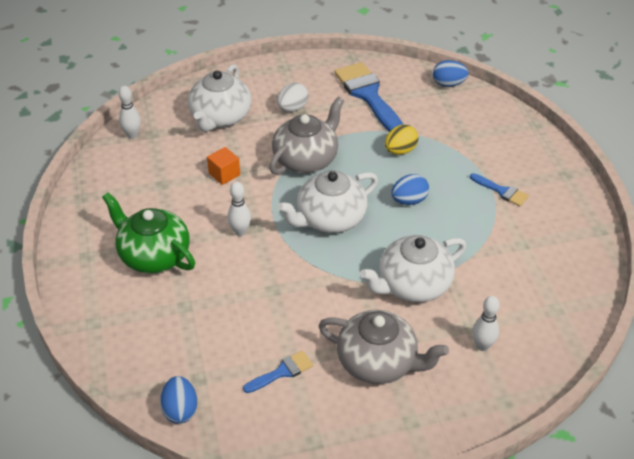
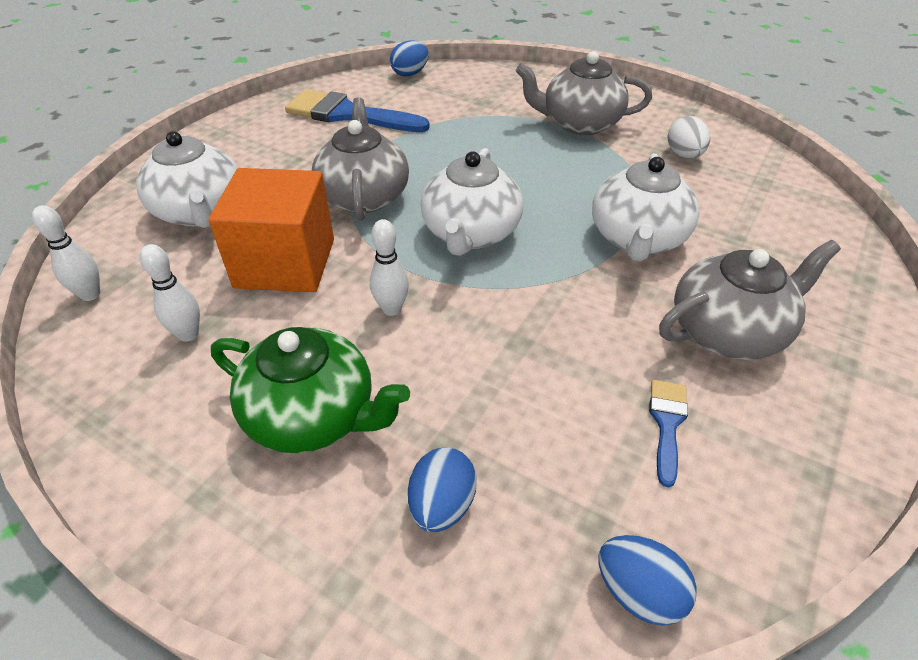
camera: 45 degrees left, 0 degrees up
(153, 255) = (313, 415): green teapot -> green teapot turned 150 degrees counterclockwise
(224, 174) = (285, 263): orange cube -> orange cube, size x2.29
(292, 108) = (281, 161): white egg -> white egg (684, 155)
(400, 151) = (447, 140): yellow egg -> none
(409, 200) = (518, 173): blue egg -> blue egg (442, 505)
(482, 346) = (771, 247): white bowling pin -> white bowling pin (188, 334)
(502, 191) = (579, 124): blue brush -> grey teapot

